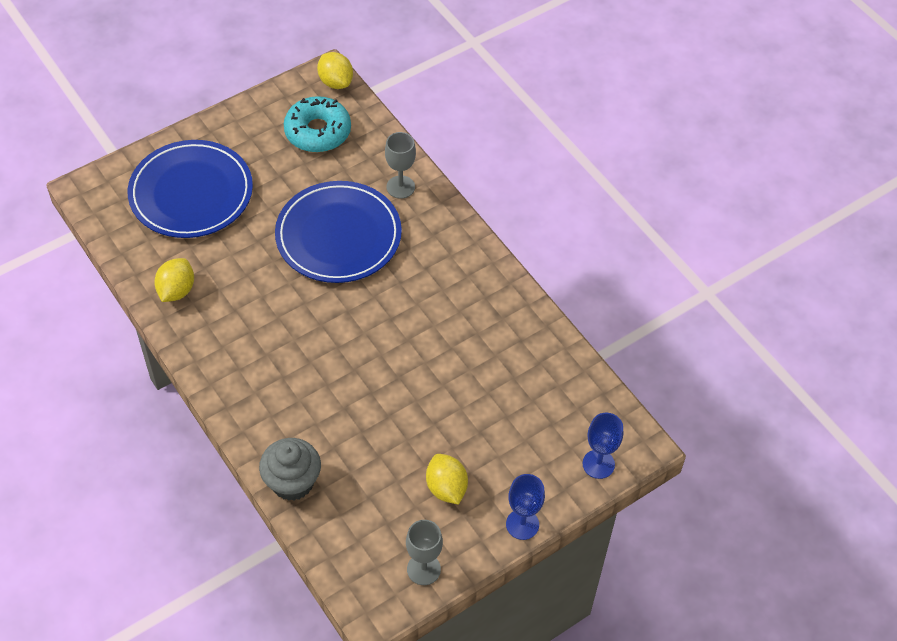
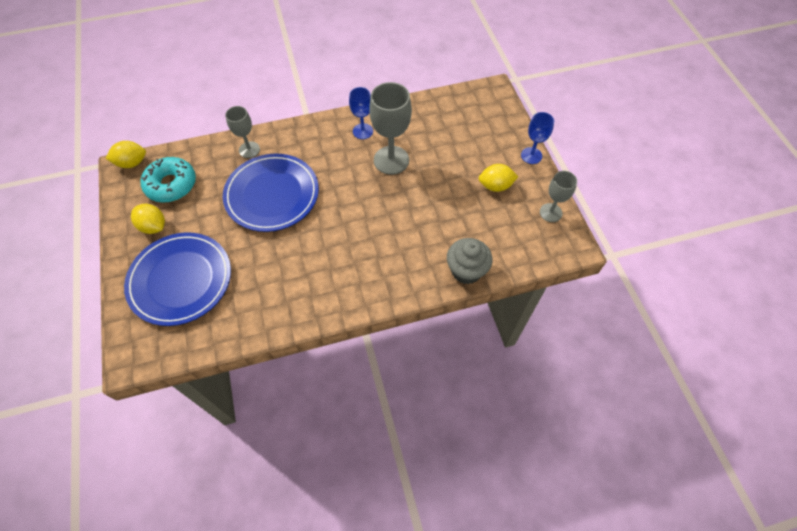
camera: 70 degrees left, 5 degrees up
(176, 290) = (270, 310): yellow lemon -> yellow lemon (153, 226)
(444, 348) = (391, 160): none -> grey goblet
(598, 464) = (500, 110): blue goblet -> blue goblet (363, 131)

